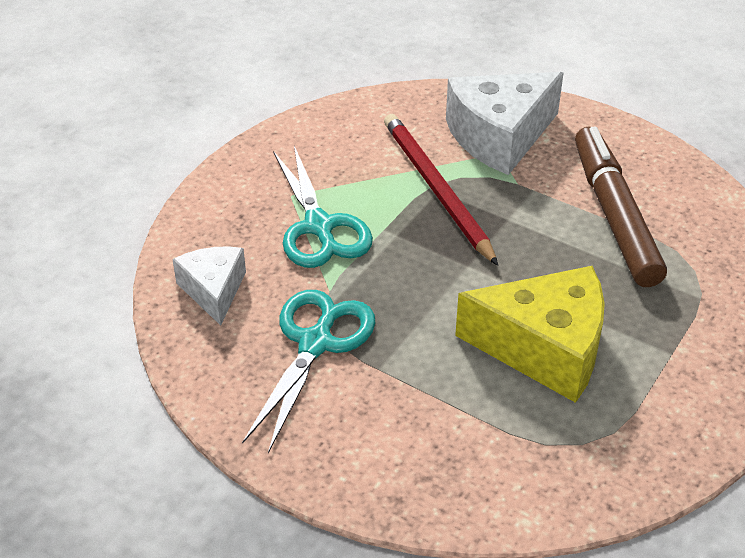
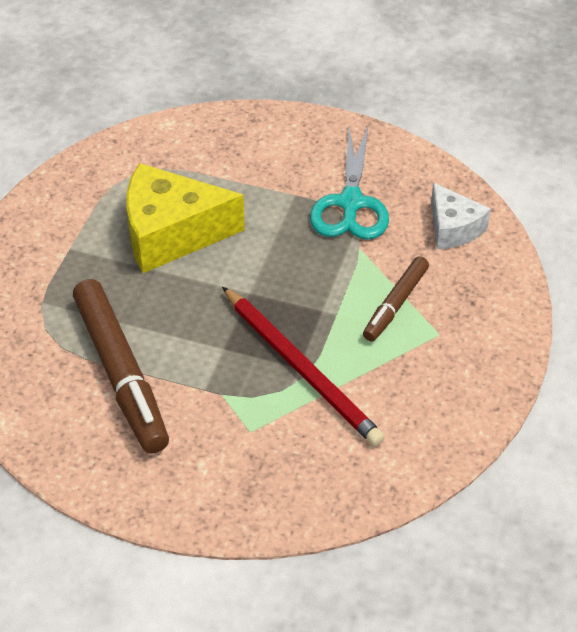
camera: 165 degrees right, 5 degrees up
(319, 227) = (395, 304): turquoise scissors -> brown marker
(499, 136) = (253, 454): white cheese -> none

